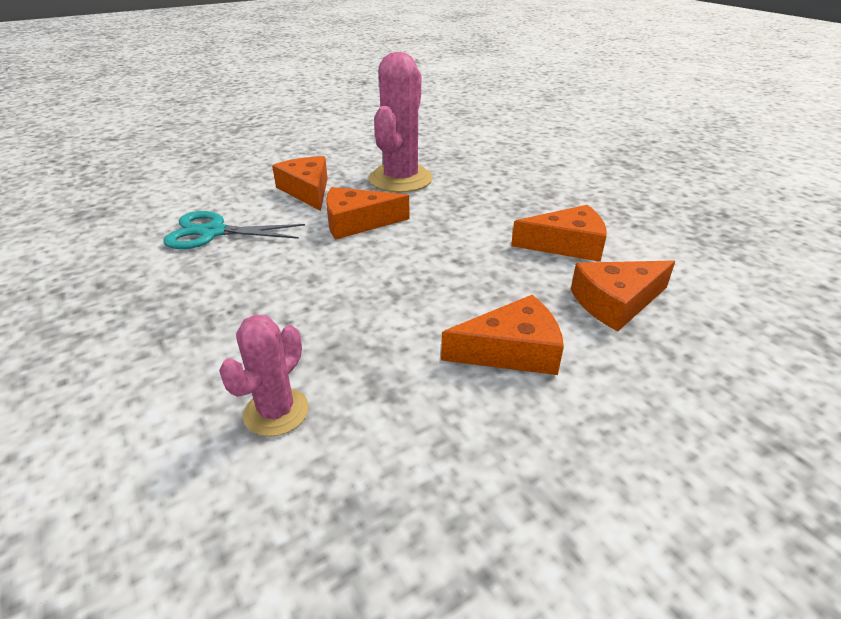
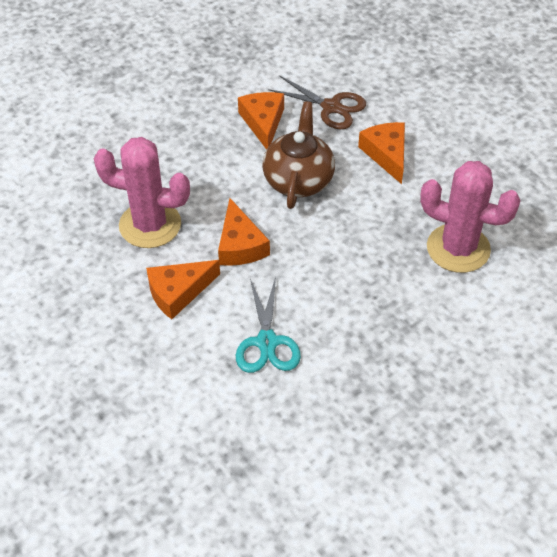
camera: 95 degrees left, 15 degrees up
(276, 412) = (458, 248): pink cactus -> pink cactus, size x1.79
(458, 265) = (298, 179): none -> brown teapot
(616, 302) = (331, 107): orange cheese -> brown scissors

